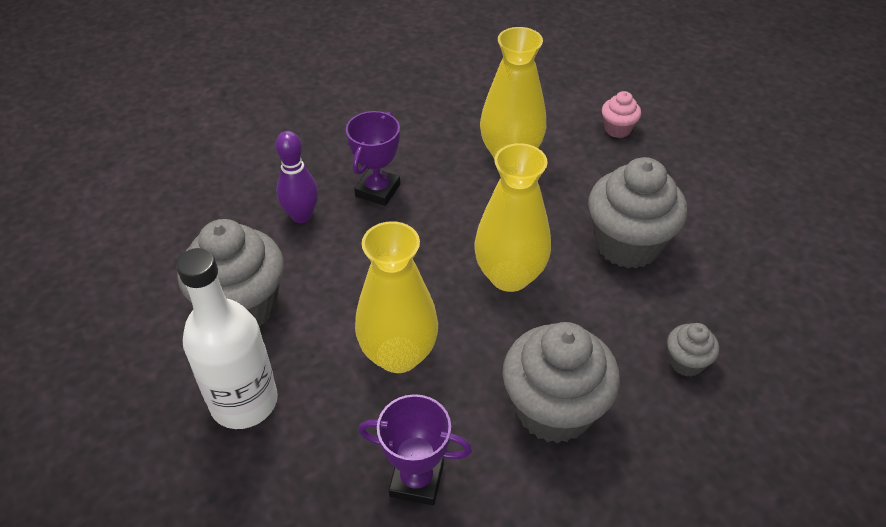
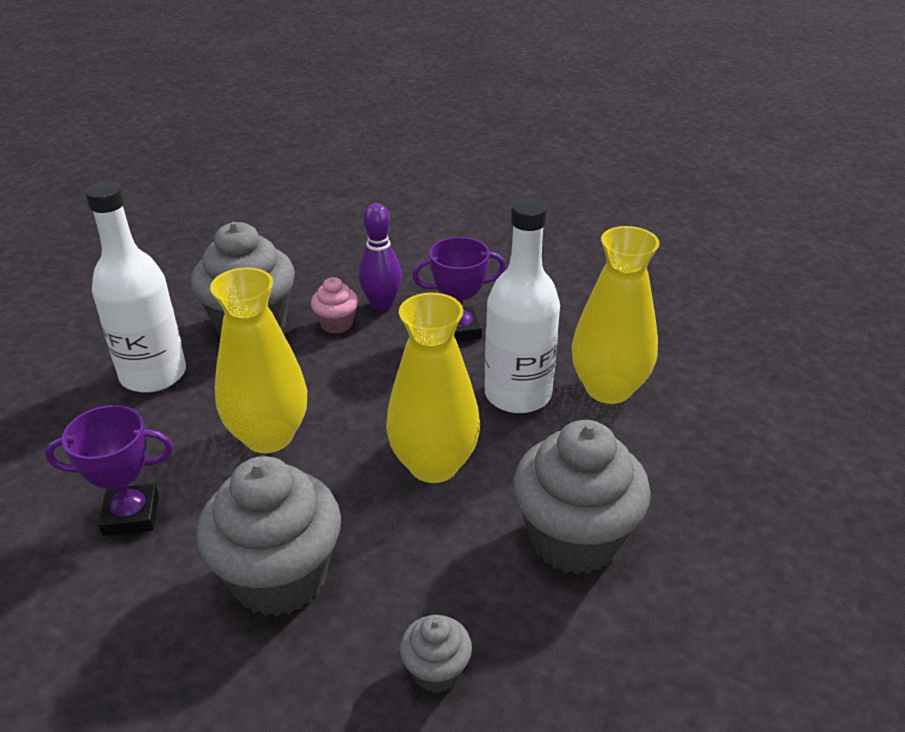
camera: 55 degrees right, 10 degrees down
(416, 480) = (131, 515): purple trophy -> purple trophy turned 75 degrees counterclockwise
(477, 199) = (517, 394): none -> white bottle
(617, 129) = (756, 451): pink cupcake -> pink cupcake (336, 324)

